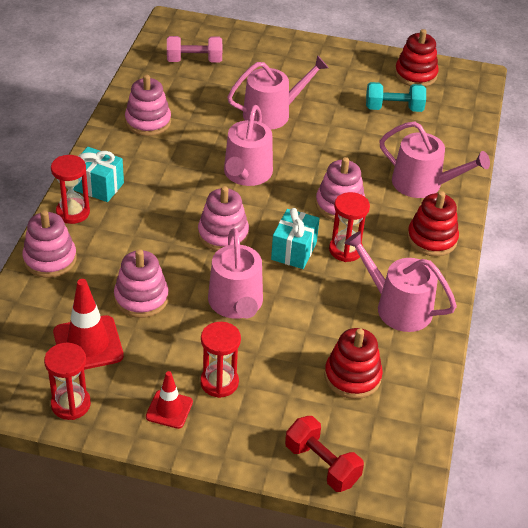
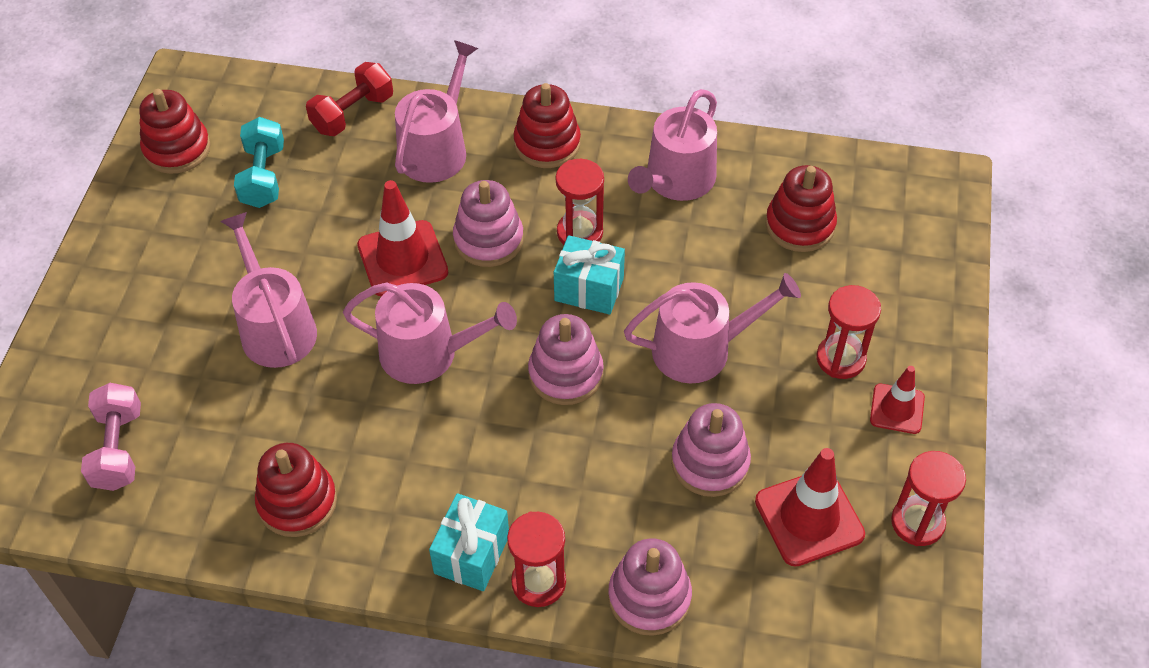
camera: 90 degrees left, 10 degrees up
(148, 122) = (297, 502): pink stacking toy -> red stacking toy
(322, 464) = (936, 252): red dumbbell -> red dumbbell (352, 113)
(324, 165) = (402, 259): none -> red traffic cone

